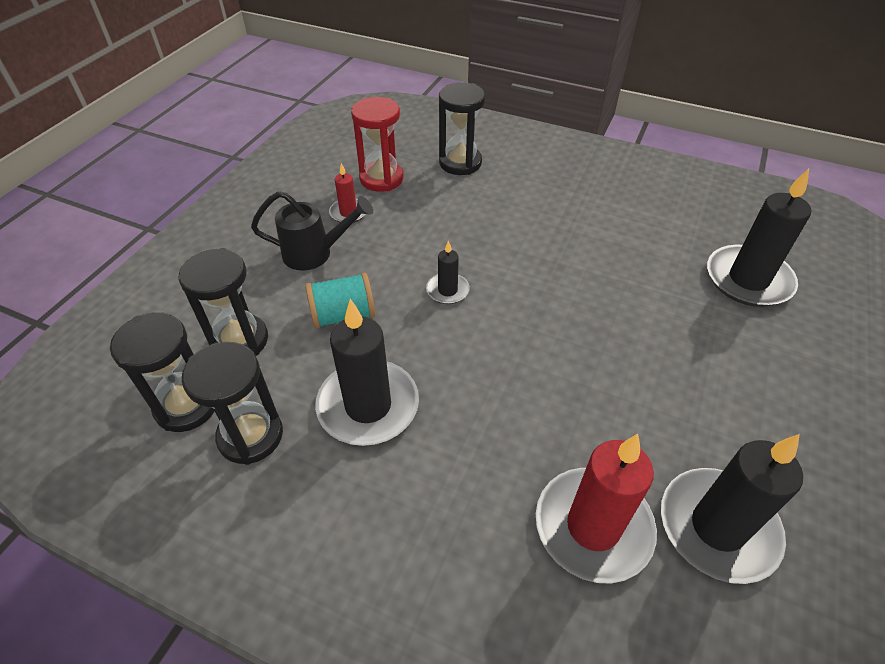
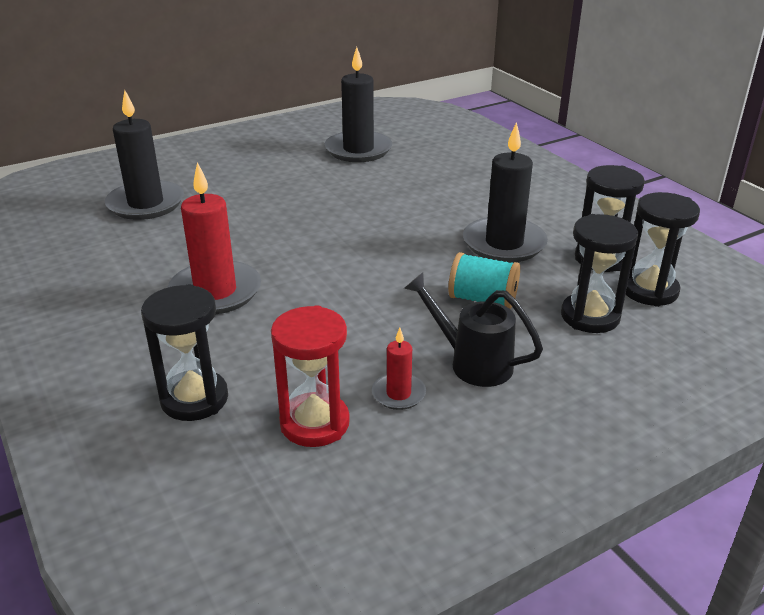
camera: 145 degrees left, 15 degrees down
(447, 290) = (374, 282): black candle -> none
(593, 526) = (418, 167): red candle -> red candle (215, 292)

